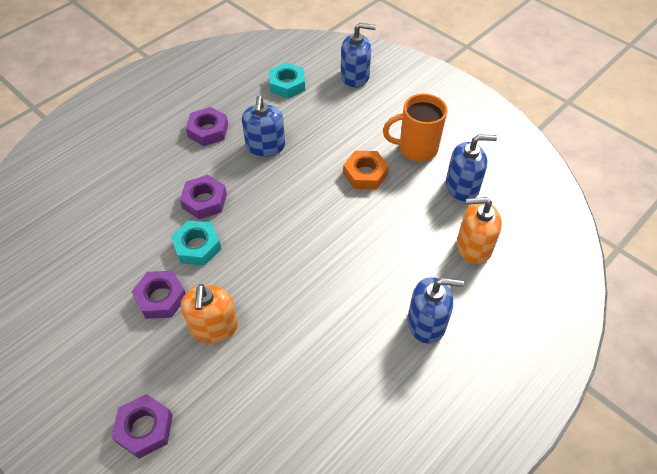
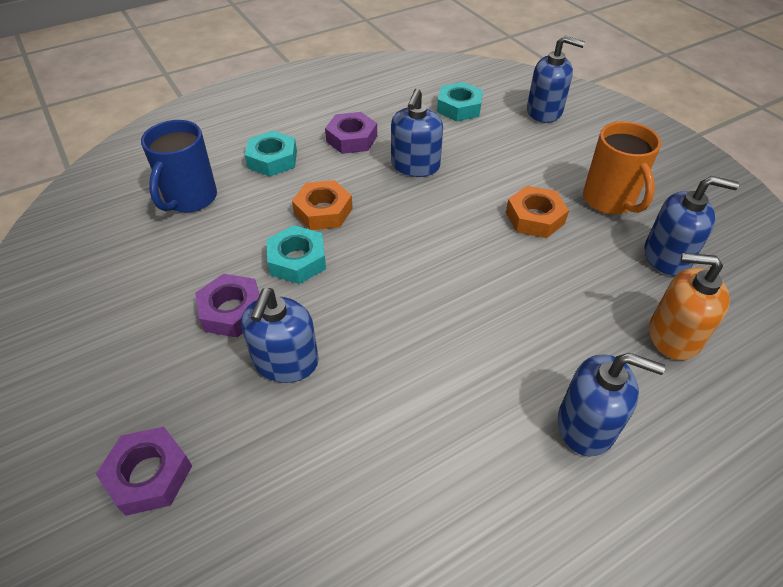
camera: 15 degrees right, 5 degrees down
(93, 212) = (190, 199): none -> blue mug
(149, 162) = (272, 159): none -> turquoise nut
(204, 201) = (323, 211): purple nut -> orange nut
(213, 327) = (286, 361): orange soap dispenser -> blue soap dispenser
(416, 149) = (609, 201): orange mug -> orange mug turned 120 degrees counterclockwise

